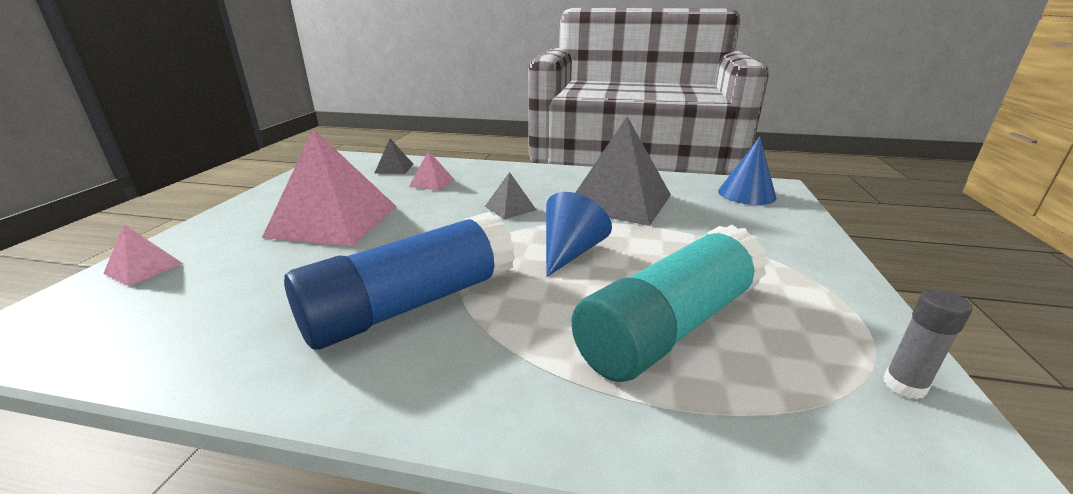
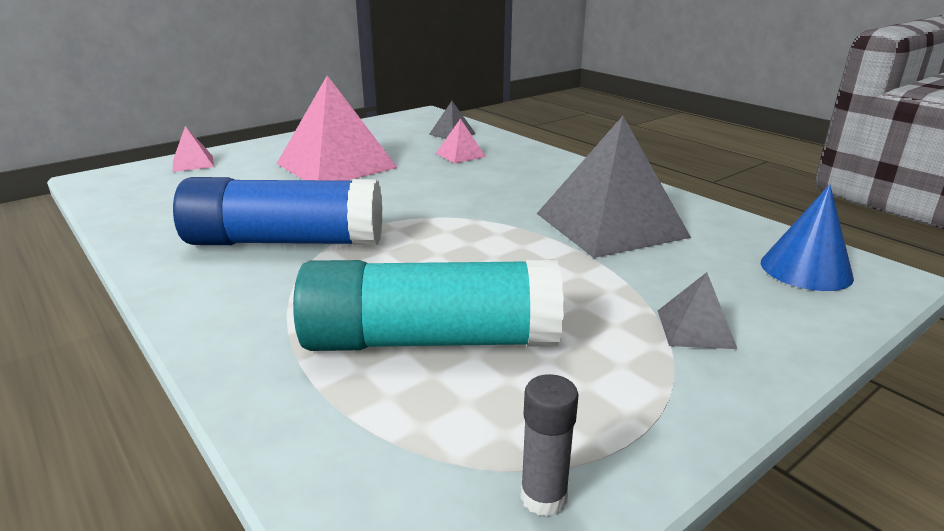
camera: 40 degrees right, 0 degrees up
(510, 208) = (487, 197): grey pyramid -> grey pyramid (695, 328)
(570, 252) = (465, 251): blue cone -> none

